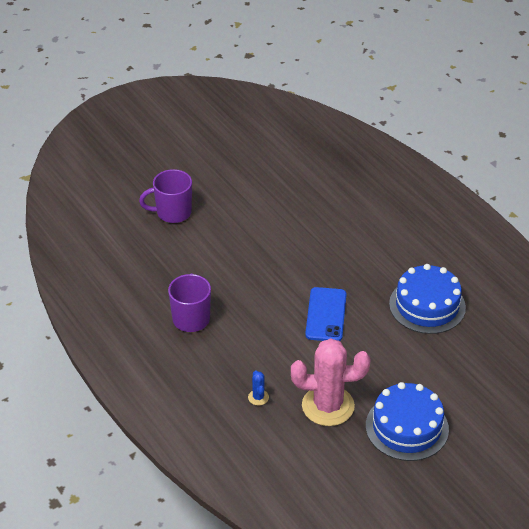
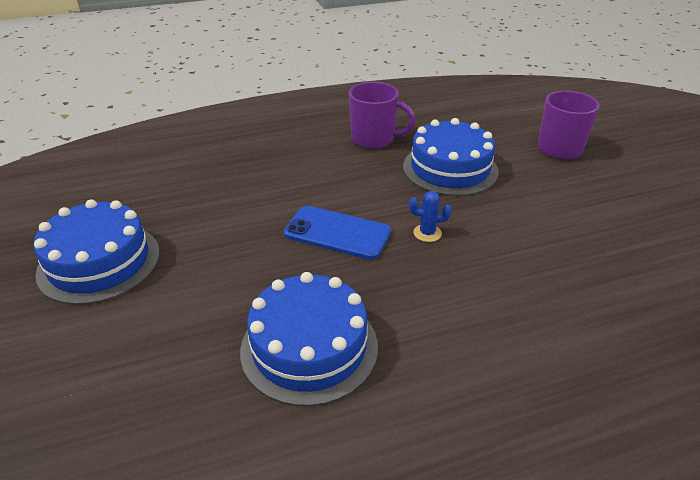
camera: 105 degrees right, 5 degrees down
(223, 269) = (450, 168): none -> blue cake
(258, 397) = (235, 162): blue cactus -> blue cactus (427, 233)
(328, 406) = (186, 205): pink cactus -> none

